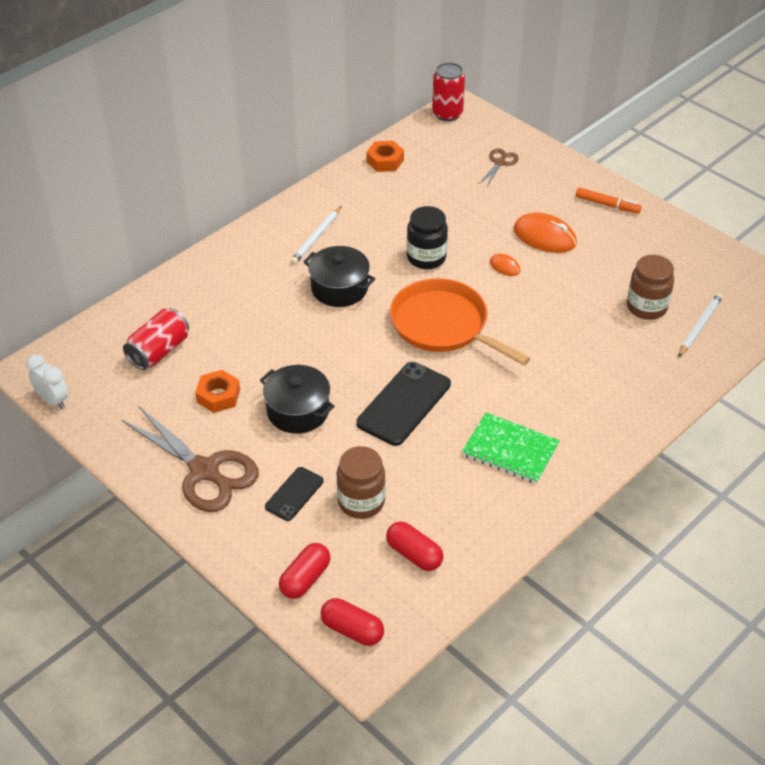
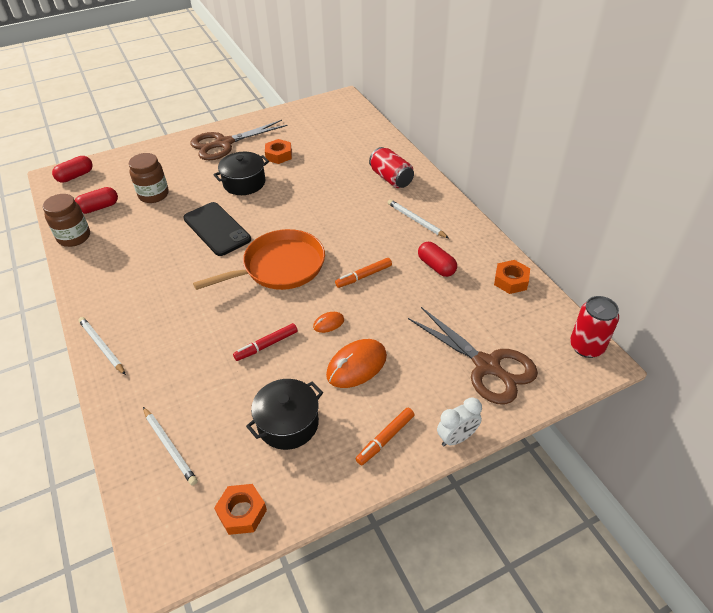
camera: 110 degrees right, 0 degrees up
(53, 400) = (314, 102): white clock -> white clock (456, 438)
(159, 351) = (332, 138): red can -> red can (391, 178)
(294, 494) = (181, 171): black phone -> none
(305, 579) = (121, 166): red capsule -> red capsule (436, 266)
(339, 288) = (351, 221): black pot -> black pot (288, 423)
(426, 258) = (363, 276): black jar -> orange marker
(500, 163) = (487, 366): brown scissors -> brown scissors, size x2.08
(510, 450) = (137, 270): green notebook -> none
(556, 301) = (266, 345): none -> red marker
(632, 426) = (102, 346): none -> white pencil
(646, 307) = (220, 412): brown jar -> brown jar (74, 237)
(720, 264) = (242, 512): none -> orange nut

